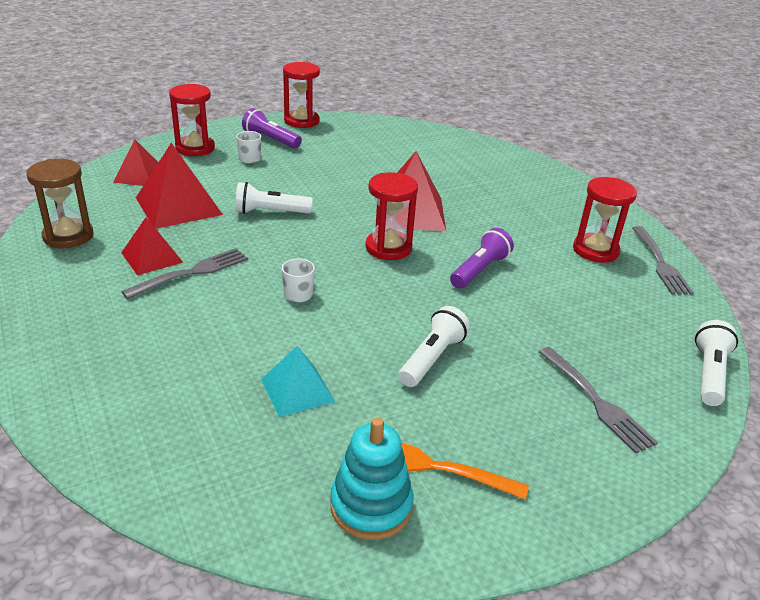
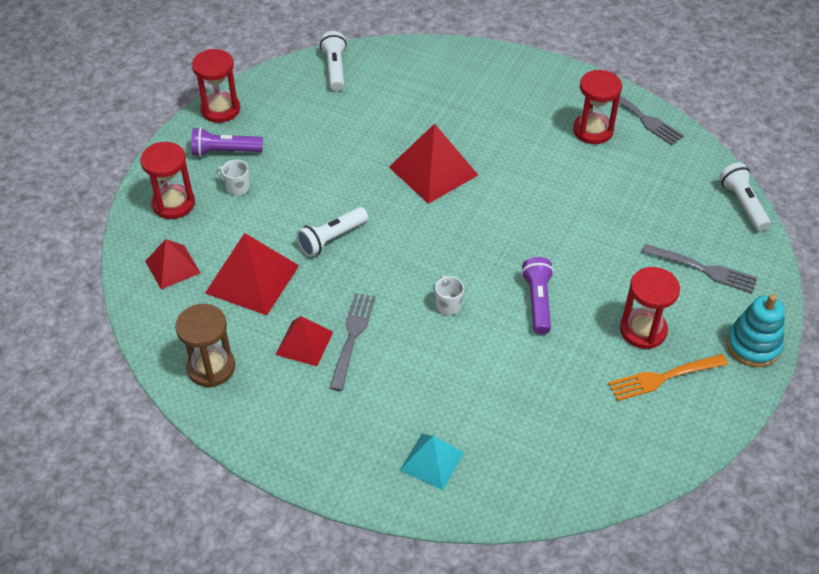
camera: 35 degrees left, 15 degrees up
(297, 390) = (537, 381): turquoise pyramid -> turquoise pyramid (432, 461)
(371, 506) = (658, 425): turquoise stacking toy -> turquoise stacking toy (753, 345)
(388, 248) = (458, 219): red hourglass -> red hourglass (643, 330)
(432, 358) = (587, 300): white flashlight -> white flashlight (335, 69)
(479, 270) = (539, 201): purple flashlight -> purple flashlight (538, 302)

